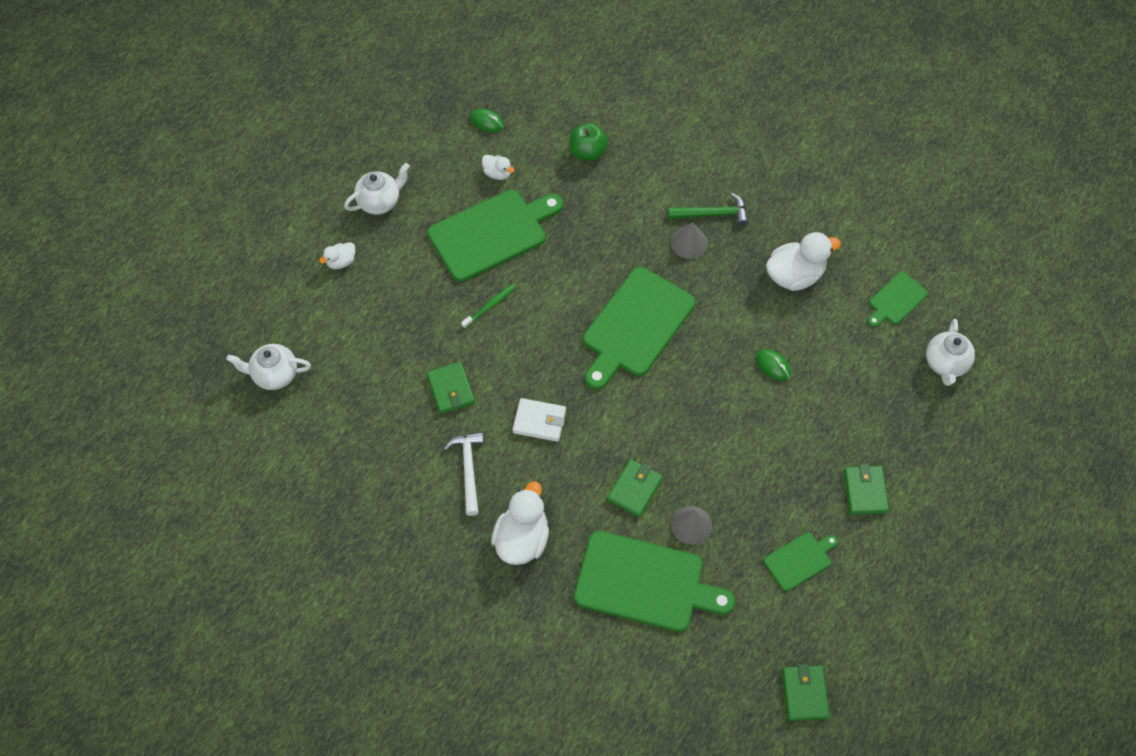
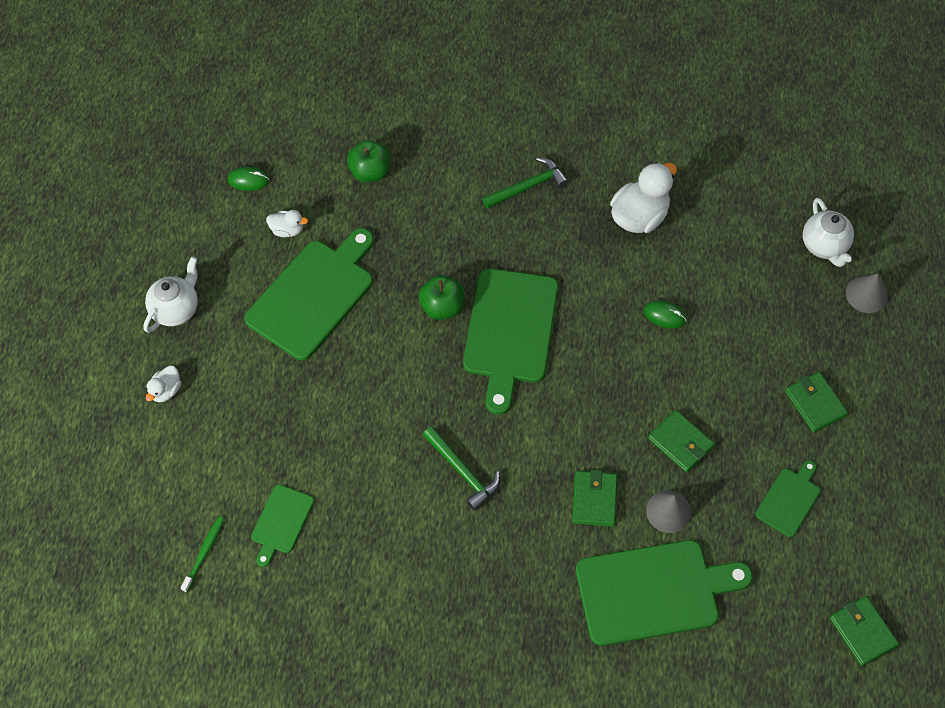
camera: 25 degrees left, 0 degrees up
(275, 375) = (155, 544): white teapot -> none
(451, 389) = (354, 477): green wallet -> green wallet (680, 442)
(468, 469) = (415, 554): white hammer -> none
(490, 306) = (350, 372): green toothbrush -> green toothbrush (204, 552)
(522, 539) = (508, 602): white duck -> none
(539, 421) = (463, 471): white wallet -> green hammer
(590, 284) = (442, 307): none -> green apple
(689, 242) = (519, 225): grey cone -> grey cone (866, 294)
(896, 300) = (747, 202): green cutting board -> green cutting board (281, 522)

